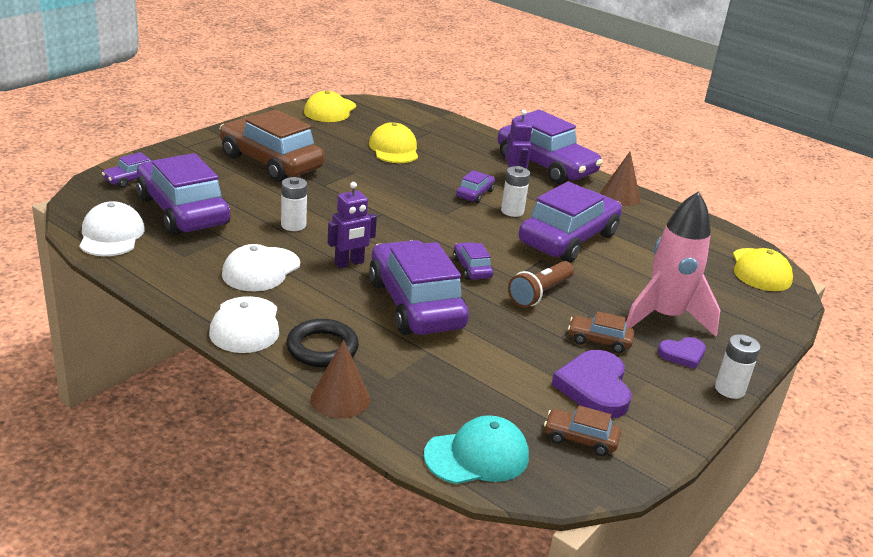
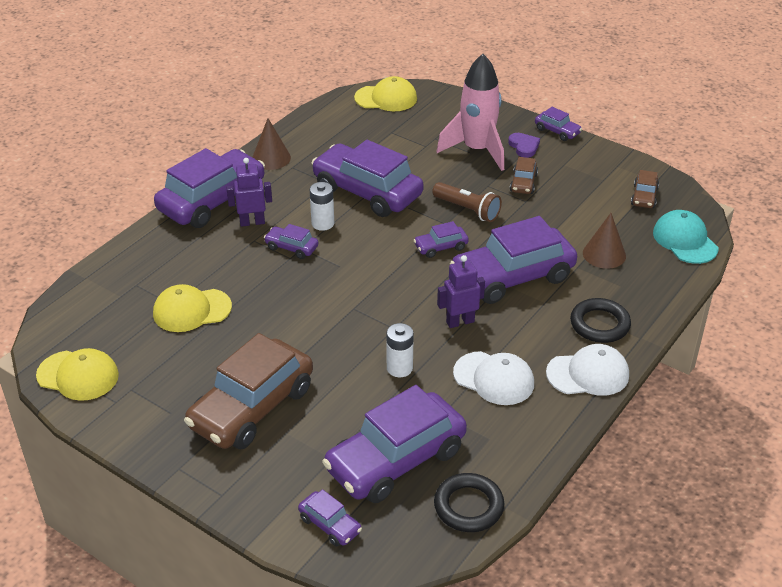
camera: 90 degrees left, 10 degrees up
(111, 235) = (468, 506): white cap -> black ring
(340, 398) = (658, 308): brown cone -> brown cone (604, 254)
(349, 263) = (460, 322): purple robot -> purple robot turned 75 degrees counterclockwise
(594, 388) = (584, 188): purple heart -> none
(729, 389) = (557, 131): white battery -> purple car

